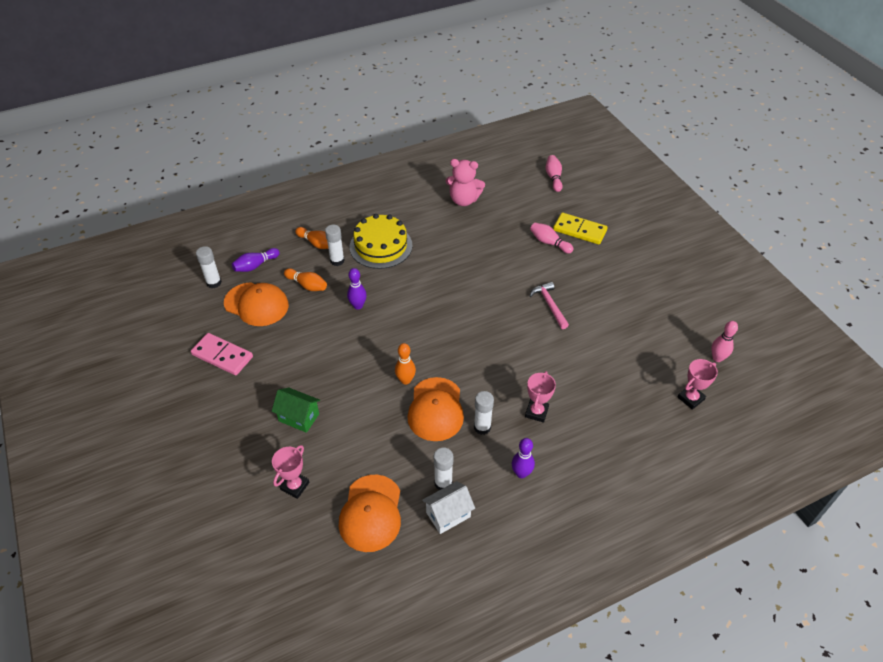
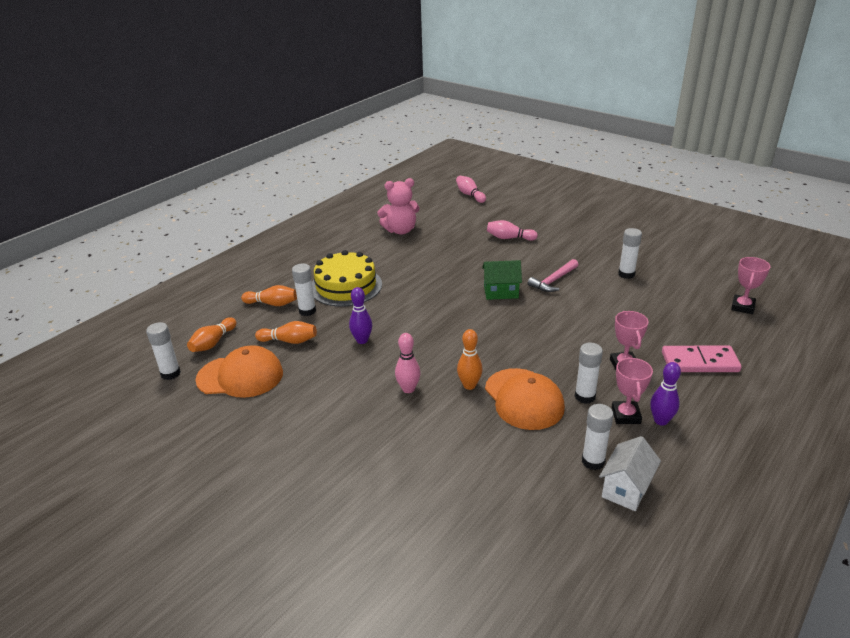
camera: 25 degrees left, 15 degrees down
(222, 356) = (232, 438): pink domino -> pink domino (699, 362)
(255, 265) = (213, 343): purple bowling pin -> orange bowling pin
(295, 486) = (428, 535): pink trophy -> pink trophy (626, 415)
(299, 417) = (376, 464): green house -> green house (501, 292)
(371, 513) = (542, 524): orange cap -> none
(549, 305) = (553, 281): pink hammer -> pink hammer turned 90 degrees counterclockwise
(579, 230) = (527, 223): yellow domino -> none
(618, 322) = (626, 274): none -> white glue stick
(717, 358) = (731, 272): pink bowling pin -> pink bowling pin (408, 389)

